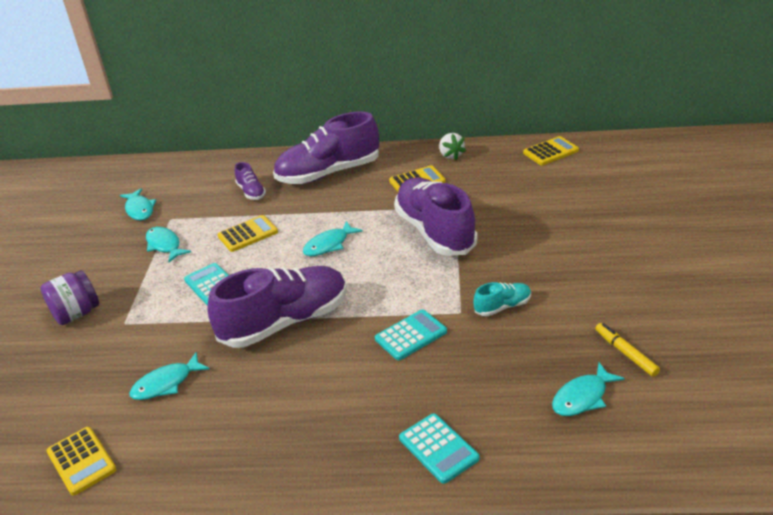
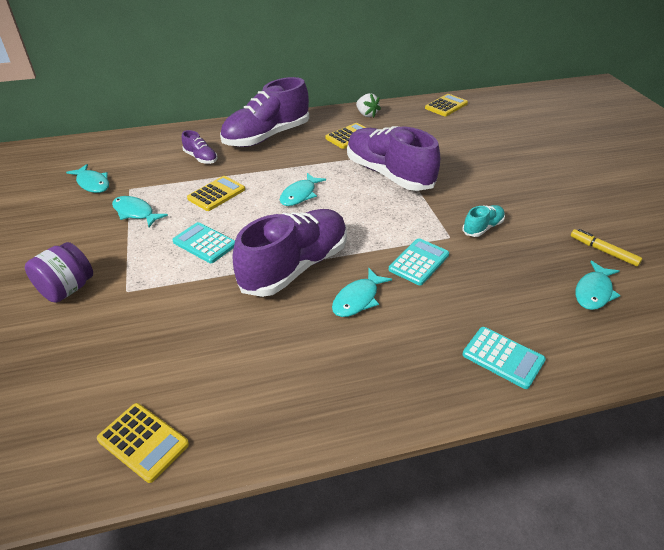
camera: 20 degrees left, 5 degrees up
(166, 383) = (202, 343): turquoise fish -> turquoise fish (358, 299)

